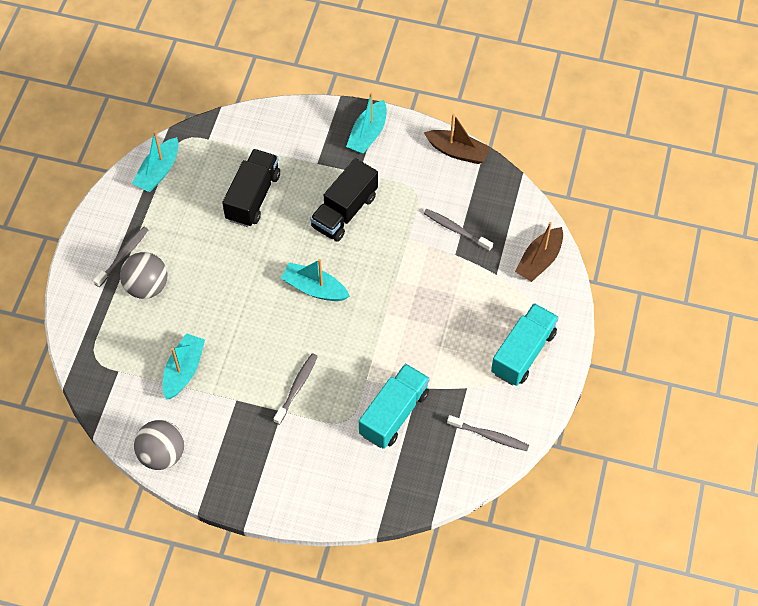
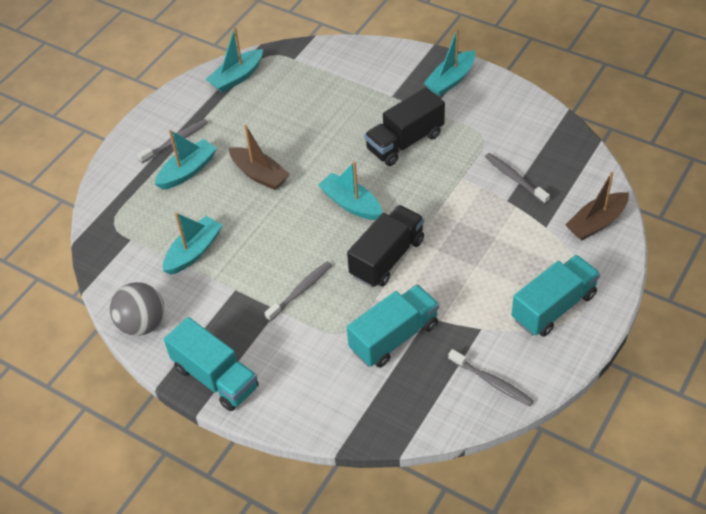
camera: 20 degrees right, 10 degrees down
(147, 286) = (187, 171): grey ball -> turquoise boat
(248, 490) = (215, 377): none -> turquoise truck
(253, 197) = (318, 114): black truck -> black truck (387, 258)
(457, 151) = (537, 110): brown boat -> brown boat (259, 174)

